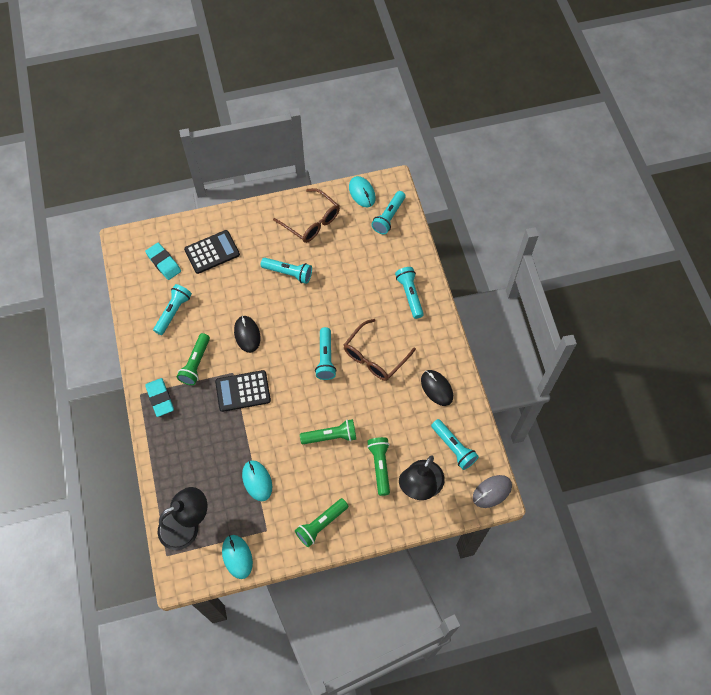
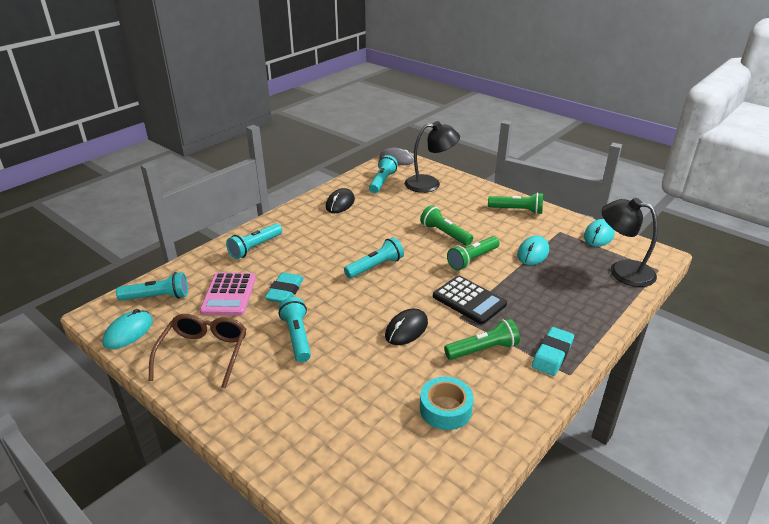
camera: 125 degrees left, 30 degrees down
(164, 263) = (386, 469): turquoise eraser -> turquoise eraser (285, 291)
(173, 312) = (445, 409): turquoise flashlight -> turquoise tape
(212, 252) = (323, 424): black calculator -> none
(361, 256) = (229, 294): none -> pink calculator
(374, 357) = (343, 241): brown glasses -> none
(380, 466) = (438, 204): green flashlight -> green flashlight (472, 259)

